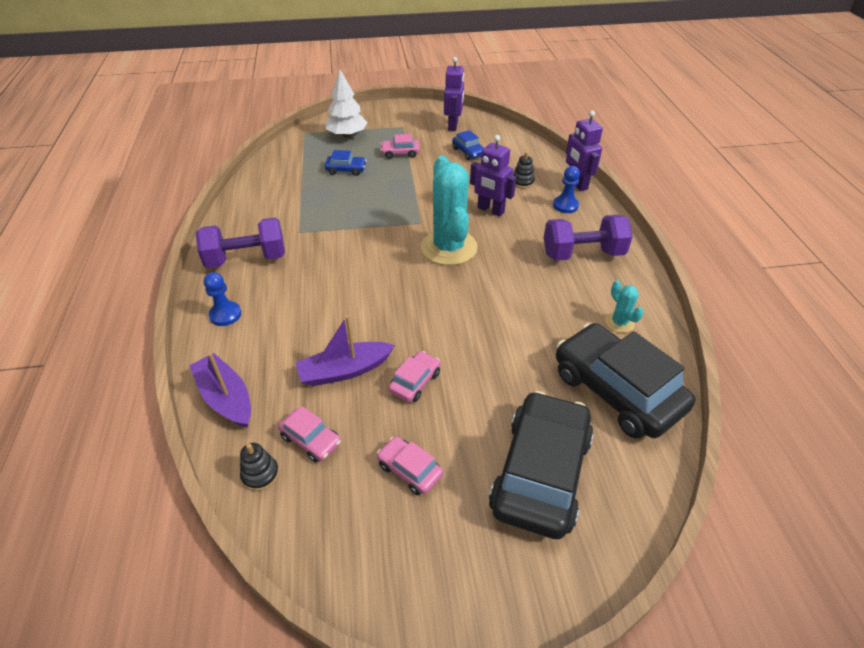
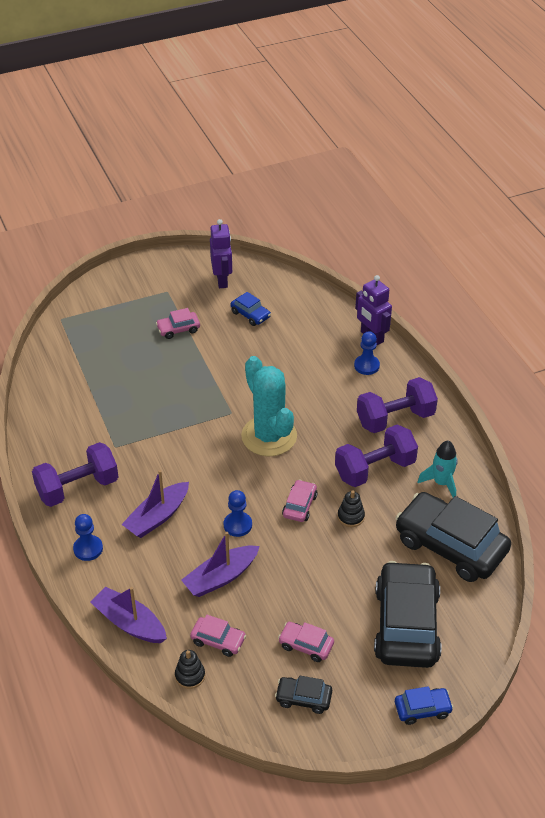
camera: 15 degrees left, 0 degrees up
(308, 298) = (157, 517): none -> purple boat
(346, 170) = (129, 362): blue car -> blue car (422, 709)
(347, 135) = (110, 314): white tree -> none
(382, 539) = (303, 698): none -> black car
(385, 322) = (237, 525): none -> blue pawn
(415, 382) = (284, 574): pink car -> pink car (299, 506)
(490, 210) = (295, 385): purple robot -> none
(522, 182) = (317, 344): black stacking toy -> black stacking toy (351, 516)
(548, 296) = (375, 469): none -> purple dumbbell
(619, 322) = (441, 483): turquoise cactus -> turquoise rocket

